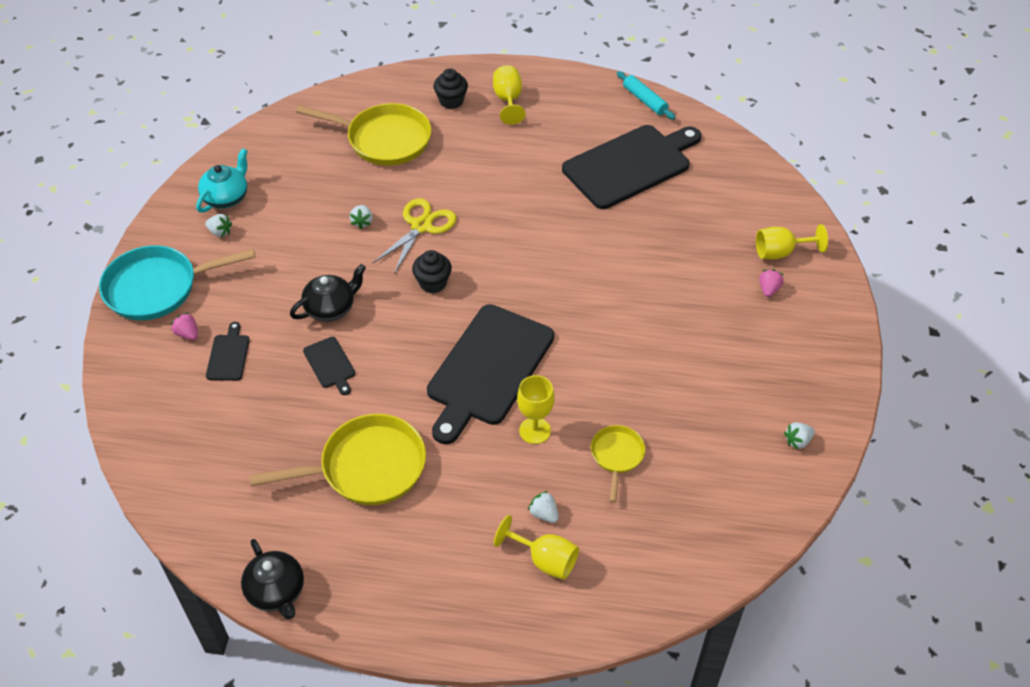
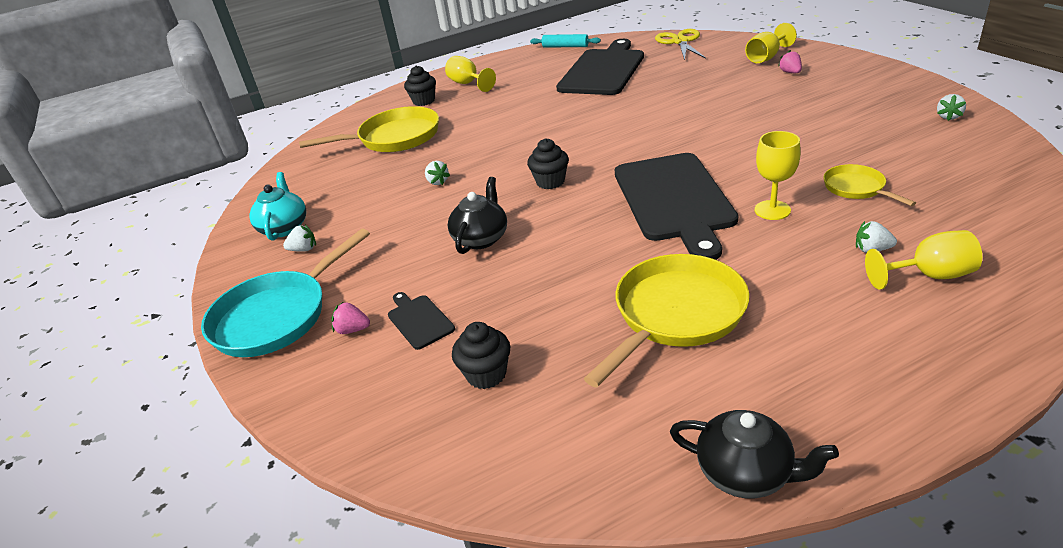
camera: 30 degrees left, 15 degrees down
(224, 427) = (486, 374): none -> black cupcake
(330, 364) = (532, 270): black cutting board -> none
(421, 226) = (493, 161): yellow scissors -> yellow scissors (680, 42)

